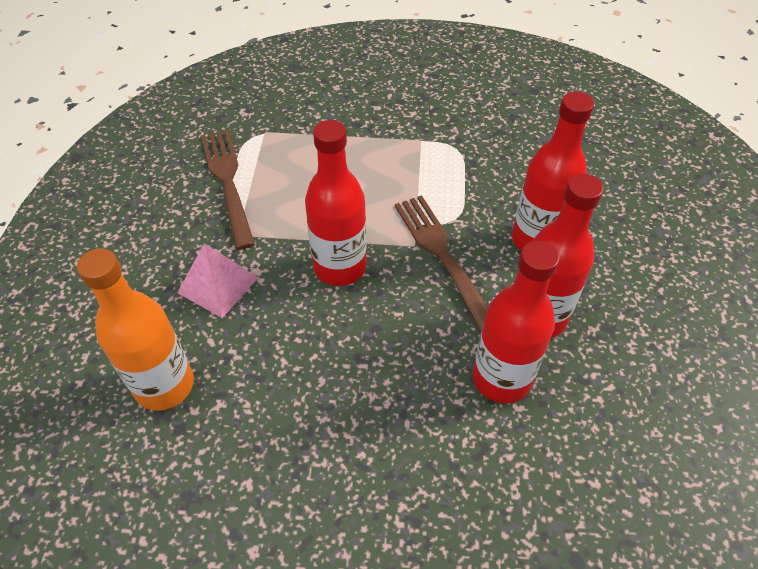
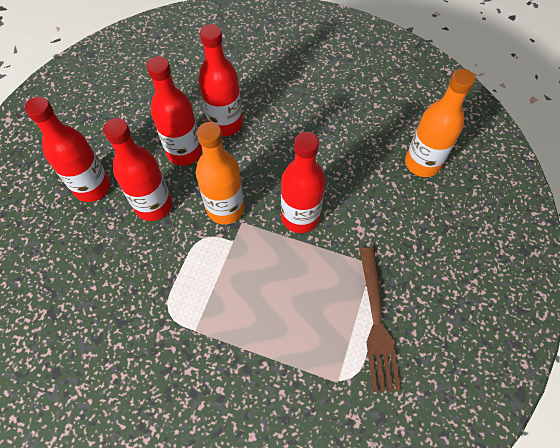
camera: 165 degrees left, 10 degrees up
(218, 285) = (388, 223): pink pyramid -> none
(442, 256) = (225, 209): brown fork -> orange bottle
(629, 244) = (92, 187): none -> red bottle

